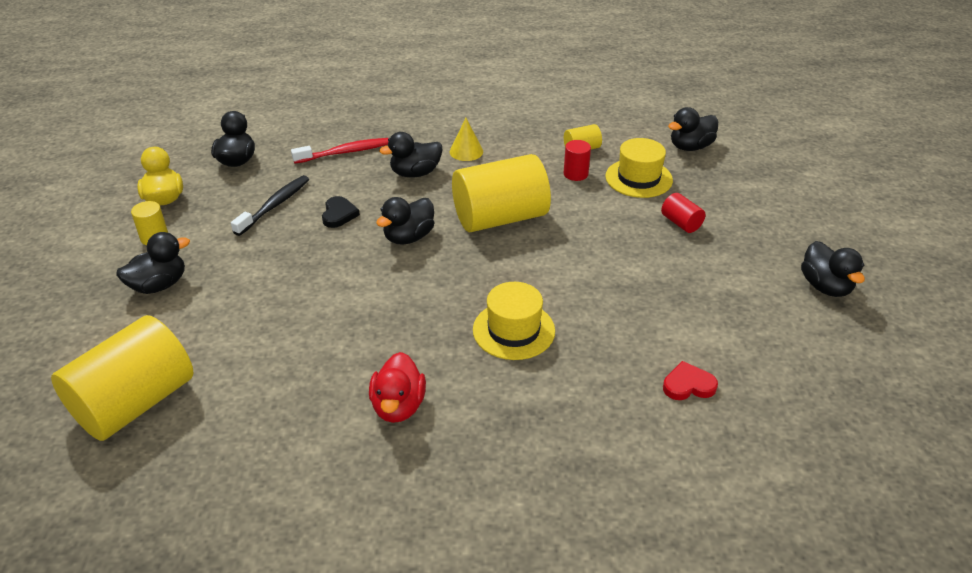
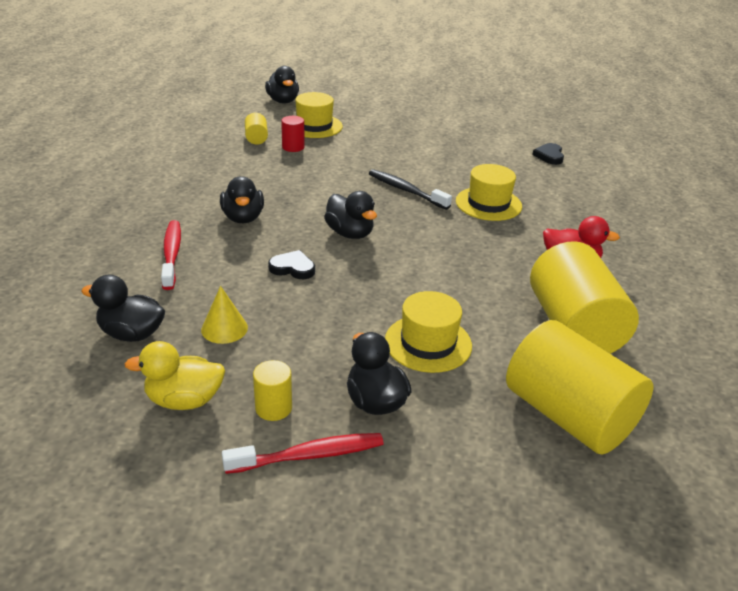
camera: 80 degrees left, 5 degrees down
(104, 262) = (309, 455): none -> red toothbrush
(236, 306) = (428, 343): none -> yellow hat
(275, 205) = (252, 308): black toothbrush -> black toothbrush (406, 190)
(466, 151) = (222, 187): yellow cone -> yellow cone (224, 328)
(500, 218) = (340, 187): yellow cylinder -> yellow cylinder (574, 327)
(681, 223) = (380, 124): red cylinder -> none
(688, 385) = (549, 156): red heart -> black heart
(825, 286) = (463, 100): black duck -> none

